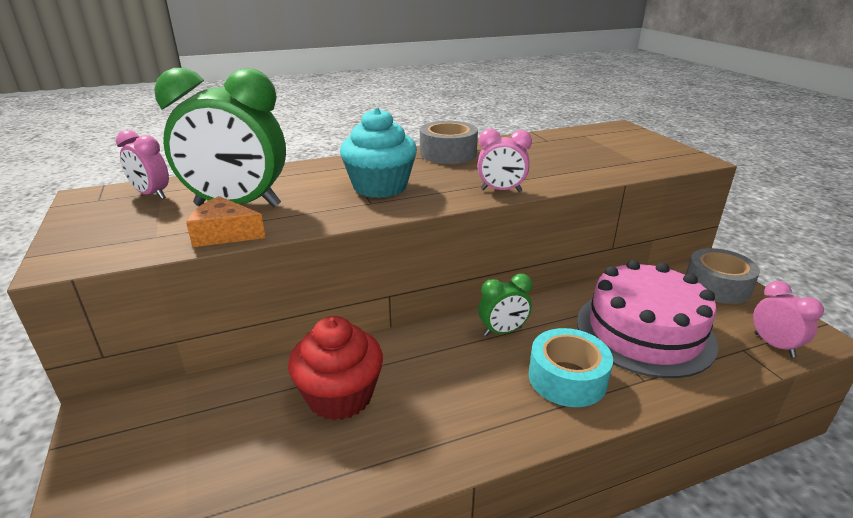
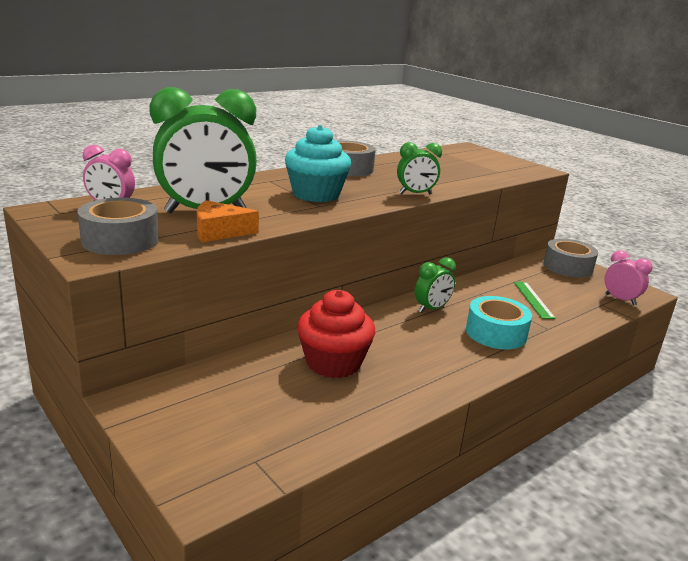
camera: 20 degrees left, 5 degrees down
(114, 238) = (120, 240): none -> grey tape
(501, 190) = (415, 194): pink clock -> green clock
(644, 332) = (533, 299): pink cake -> green ruler

